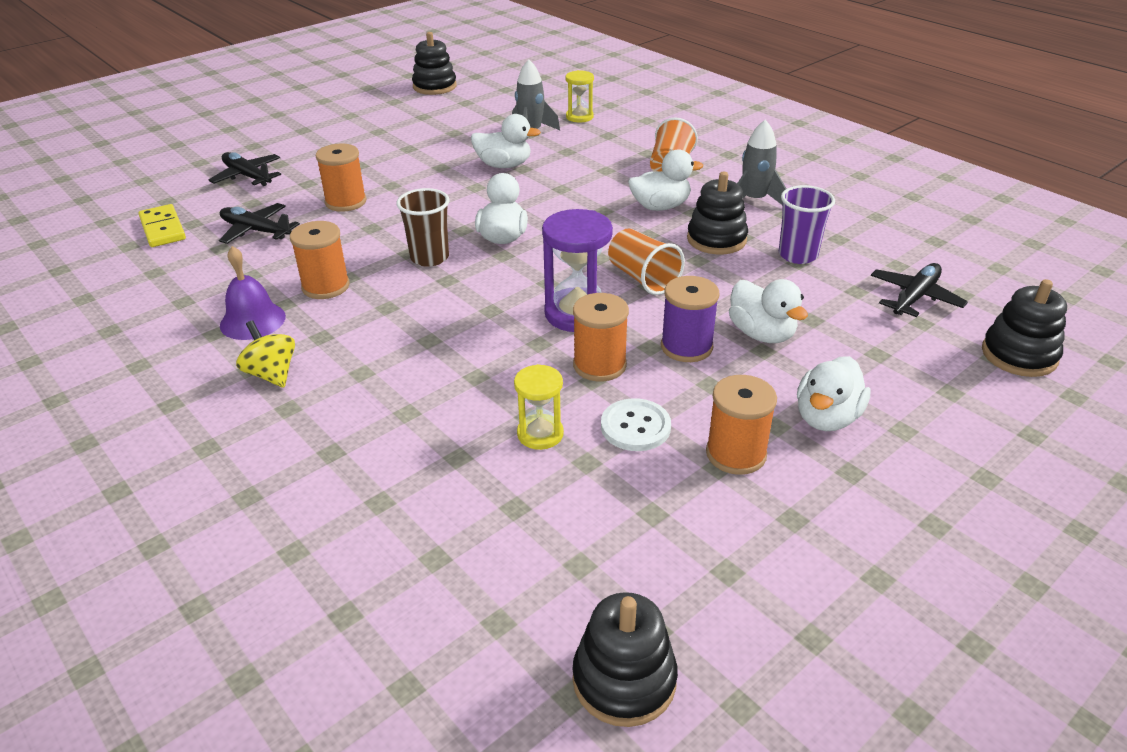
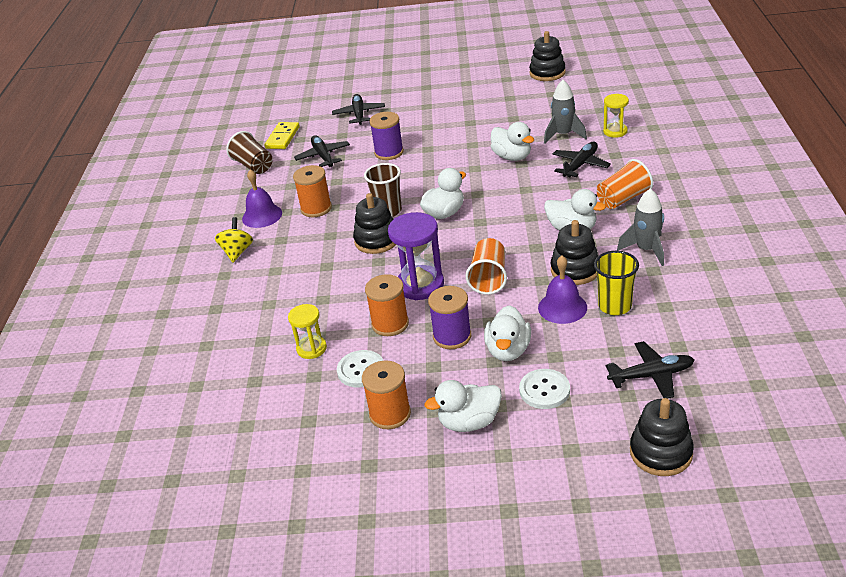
camera: 45 degrees right, 0 degrees up
(158, 271) = (253, 166): none -> brown cup
(346, 202) = (389, 152): orange spool -> purple spool
(587, 152) = (580, 165): none -> black plane
(624, 680) = (198, 487): black stacking toy -> black stacking toy (376, 240)
(753, 275) = (562, 307): none -> purple bell
(798, 255) = (614, 306): purple cup -> yellow cup
(849, 353) = (544, 390): none -> white button

